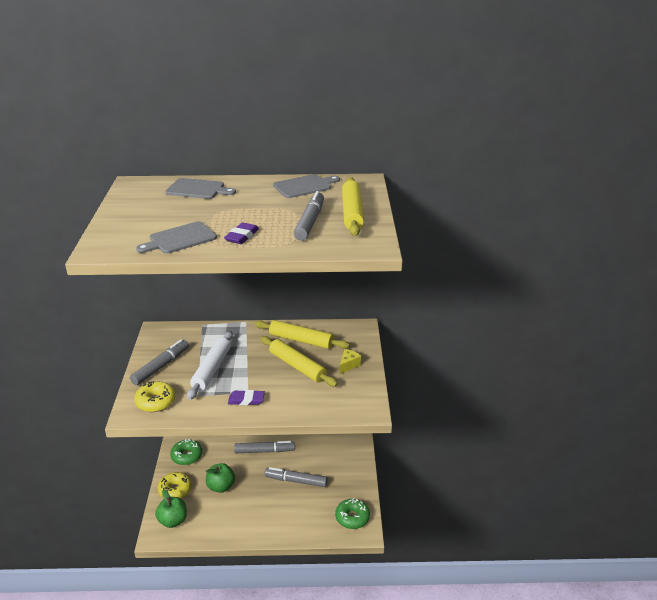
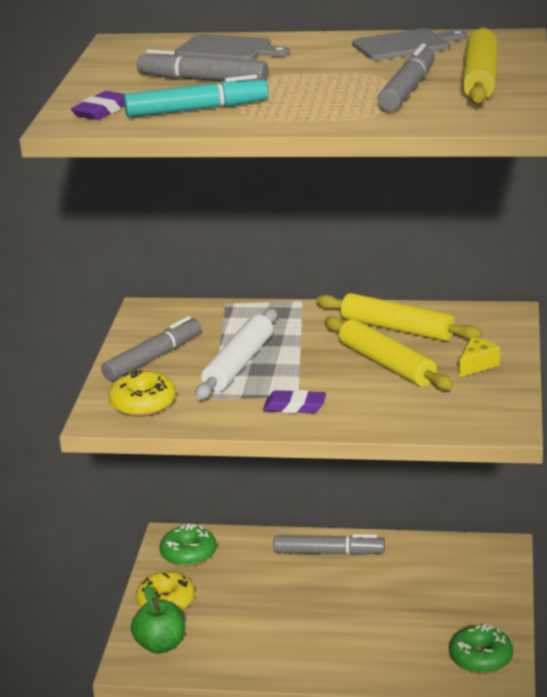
camera: 10 degrees right, 5 degrees down
(180, 239) = (196, 110): grey cutting board -> turquoise marker
(221, 486) = (247, 601): green apple -> none
(242, 236) = (294, 107): purple eraser -> purple eraser (102, 111)
(296, 481) = (383, 600): grey marker -> grey marker (203, 80)

